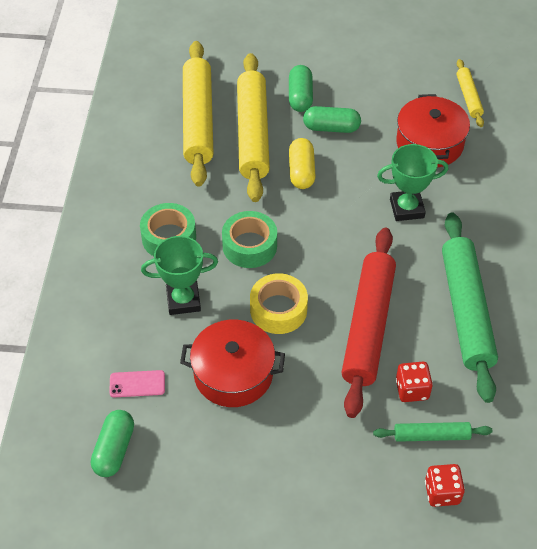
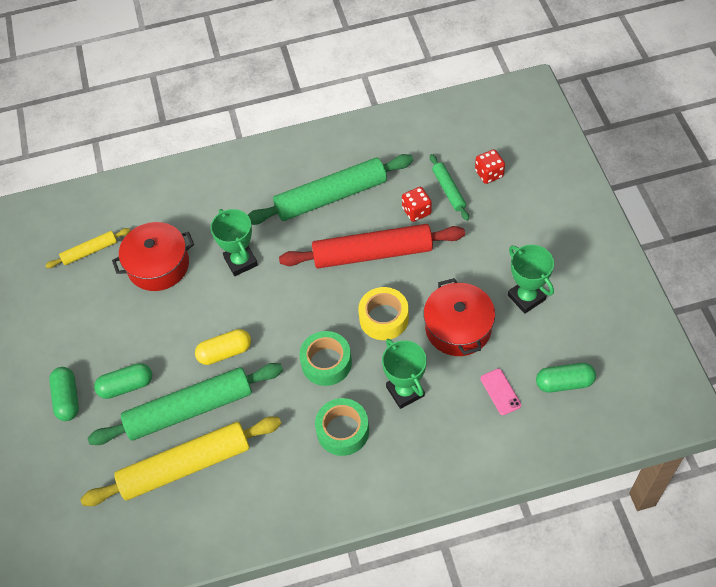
camera: 105 degrees left, 5 degrees up
(239, 458) = (526, 297): none -> green trophy
(252, 134) = (189, 409): yellow rolling pin -> green rolling pin
(331, 128) = (161, 346): green capsule -> green capsule (67, 398)

